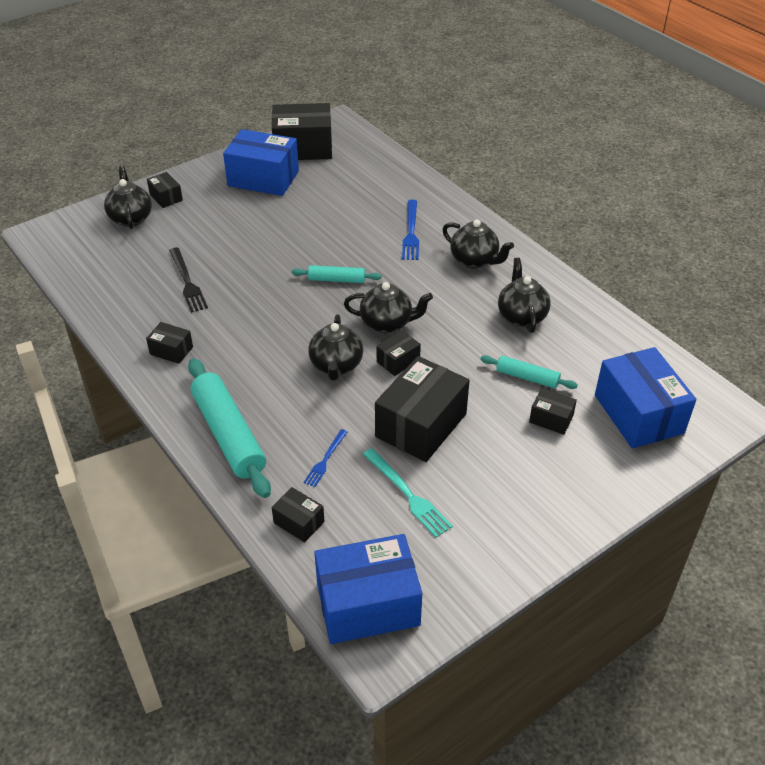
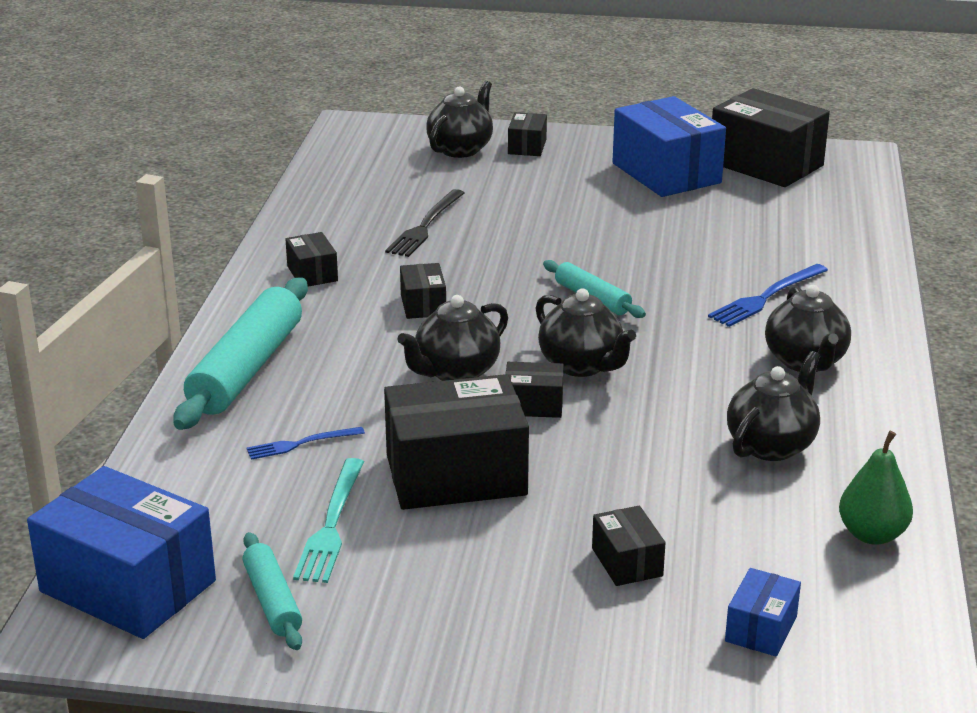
camera: 45 degrees right, 15 degrees down
(299, 522) = (185, 477): black box -> black box (423, 305)
(527, 377) = (669, 506): turquoise rolling pin -> turquoise rolling pin (272, 601)
(614, 337) = (872, 534): none -> green pear
(638, 414) = (761, 629): blue box -> blue box, size x0.48

